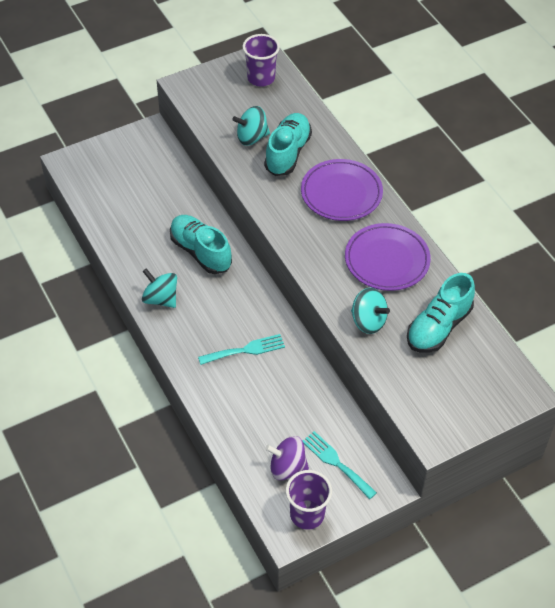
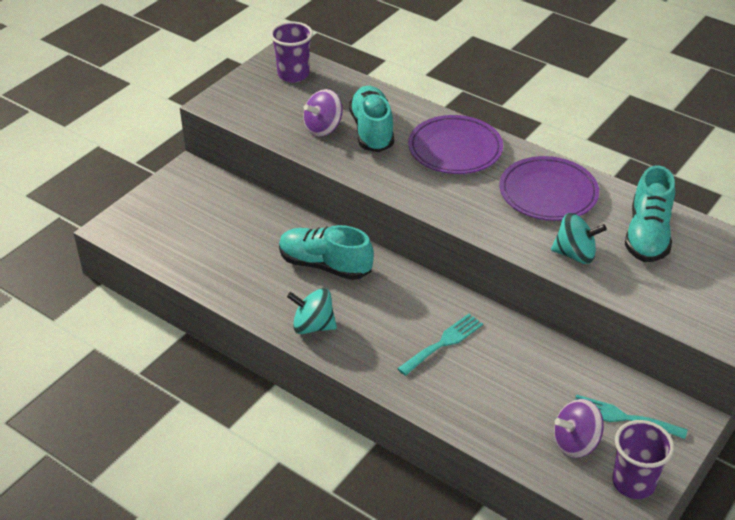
camera: 25 degrees left, 10 degrees down
(251, 137) = (323, 128): turquoise spinning top -> purple spinning top

